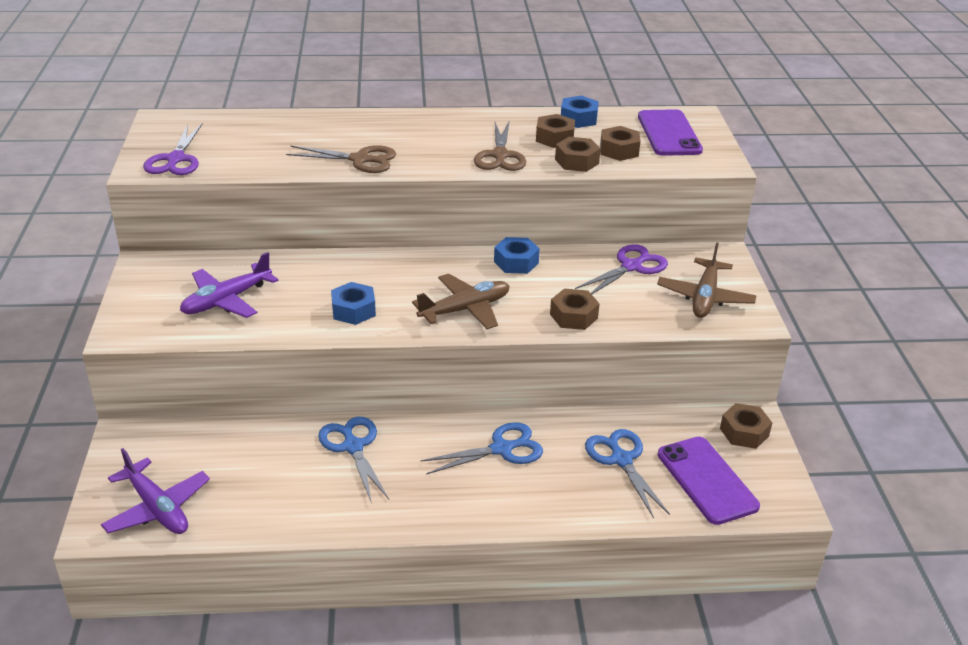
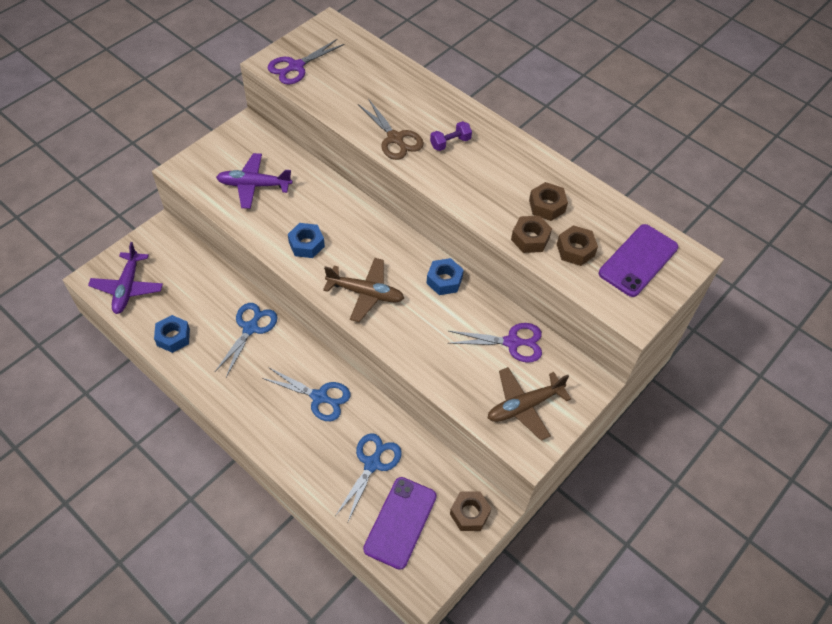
camera: 45 degrees right, 20 degrees up
(413, 140) = (450, 143): none -> purple dumbbell
(500, 155) = (486, 196): brown scissors -> none
(573, 316) = (420, 350): brown nut -> none
(578, 118) = (591, 199): blue nut -> blue nut (173, 337)

